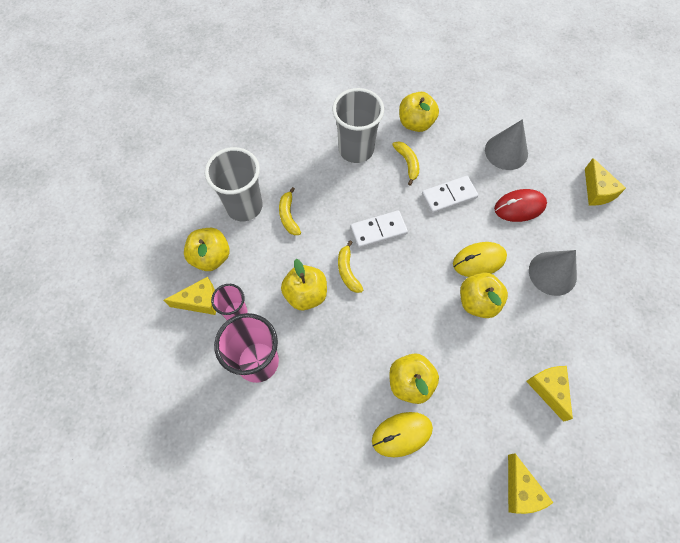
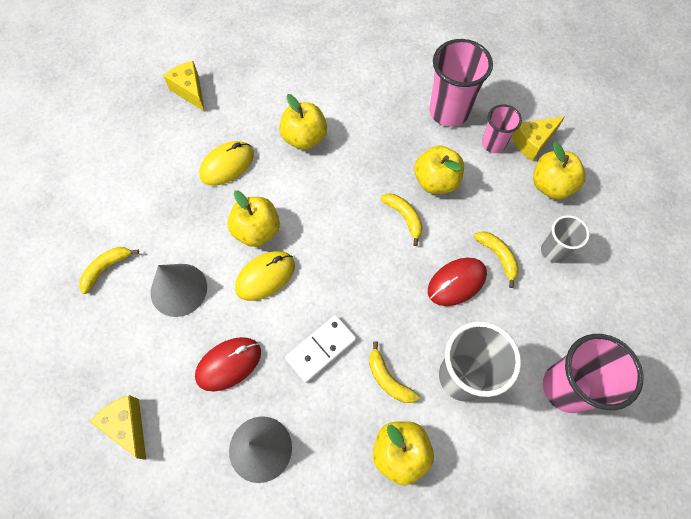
camera: 160 degrees right, 0 degrees up
(244, 206) = (553, 251): grey cup -> grey cup, size x0.58
(291, 123) = (566, 387): none -> pink cup
(330, 208) = (456, 282): none -> red mouse
(378, 230) = (390, 274): white domino -> none
(402, 434) = (299, 98): yellow mouse -> yellow mouse (227, 165)
(548, 389) = (173, 171): yellow cheese -> none
(614, 311) = (106, 269): none -> yellow banana

